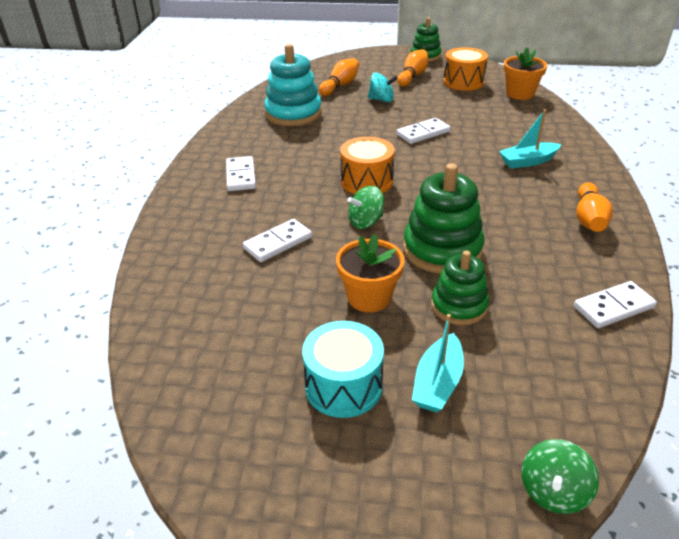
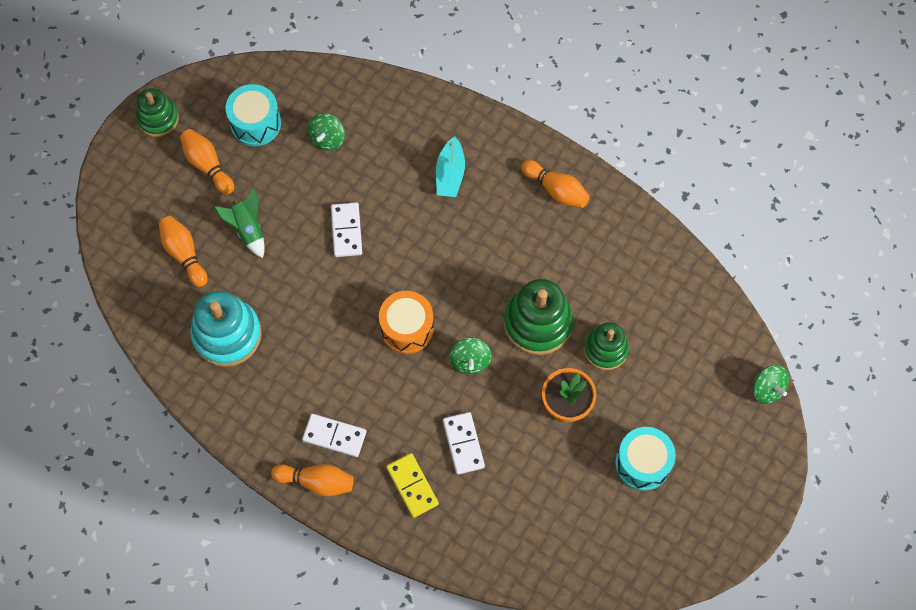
camera: 65 degrees left, 30 degrees up
(194, 179) = (316, 482): none -> orange bowling pin
(216, 227) = (412, 486): none -> yellow domino
(381, 100) = (247, 229): turquoise spinning top -> green rocket
(437, 383) = (667, 404): turquoise boat -> none
(463, 82) = (255, 123): orange drum -> turquoise drum
(486, 107) = (327, 139): none -> green spinning top
(520, 94) = (317, 88): orange flower pot -> none
(613, 307) = (656, 251): white domino -> none

